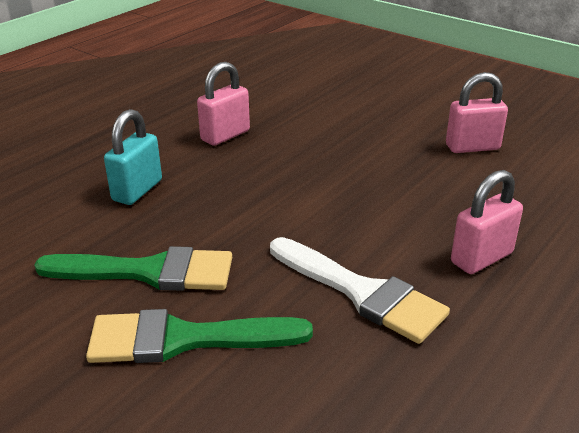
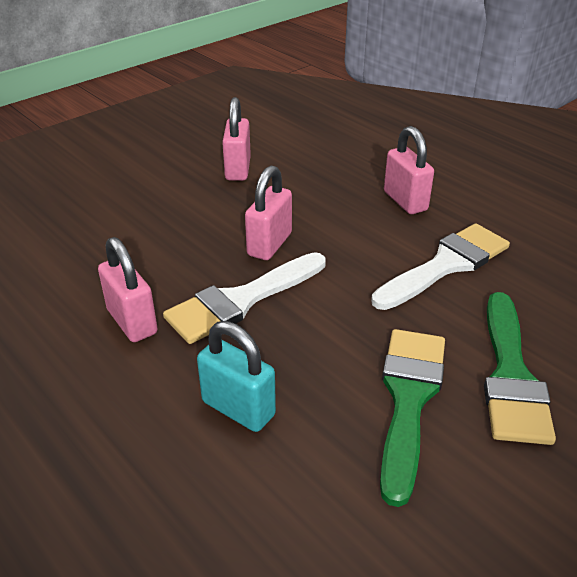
camera: 80 degrees left, 5 degrees up
(262, 176) = (241, 300): none -> white brush
(349, 179) = (269, 244): none -> pink padlock

